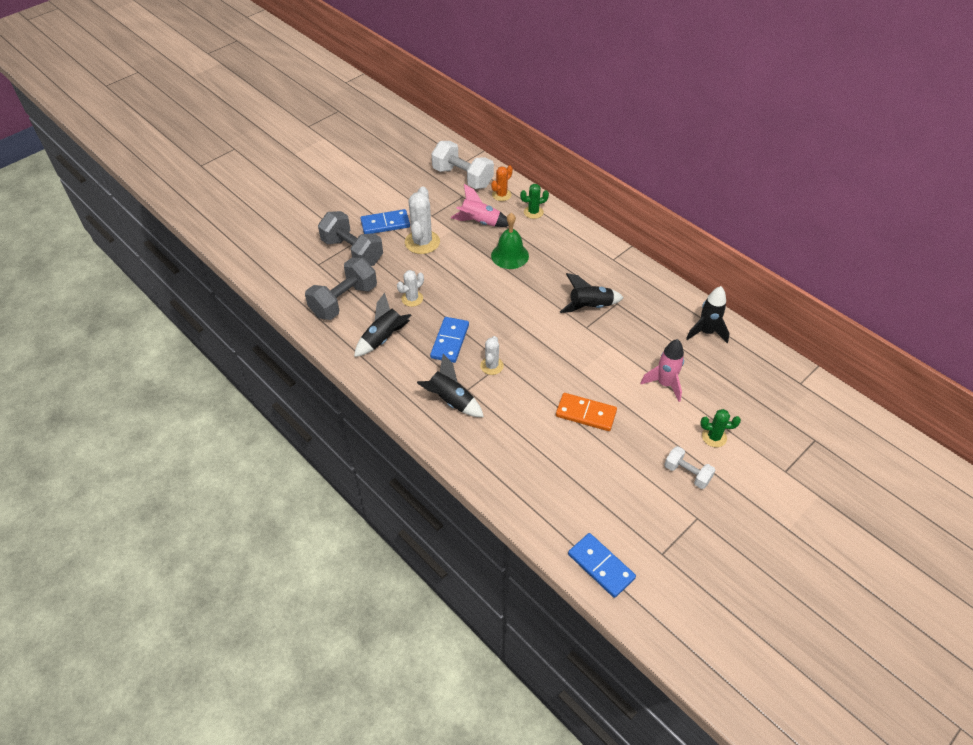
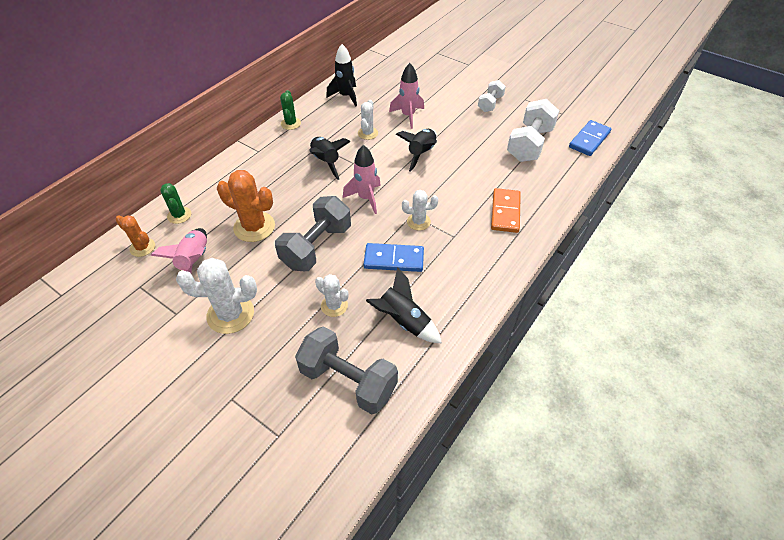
camera: 100 degrees left, 0 degrees up
(352, 252) = (250, 394): grey dumbbell -> grey dumbbell (317, 247)
(385, 224) = (191, 365): blue domino -> none
(451, 401) = (472, 246): black rocket -> black rocket (421, 154)
(463, 177) = (98, 292): white dumbbell -> white dumbbell (529, 144)
(510, 255) = (254, 227): green bell -> orange cactus
(531, 331) = (366, 198): none -> pink rocket
(586, 413) = (454, 156): orange domino -> orange domino (505, 212)
(634, 344) = (367, 133): none -> white cactus
(714, 437) = (452, 92): green cactus -> green cactus (291, 123)

